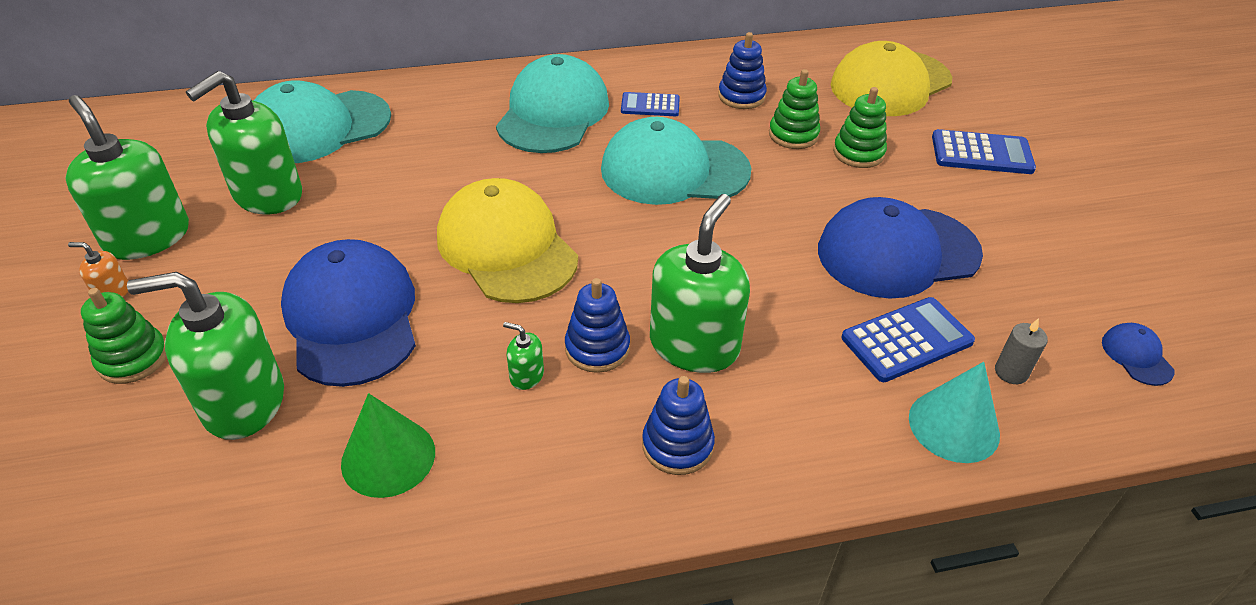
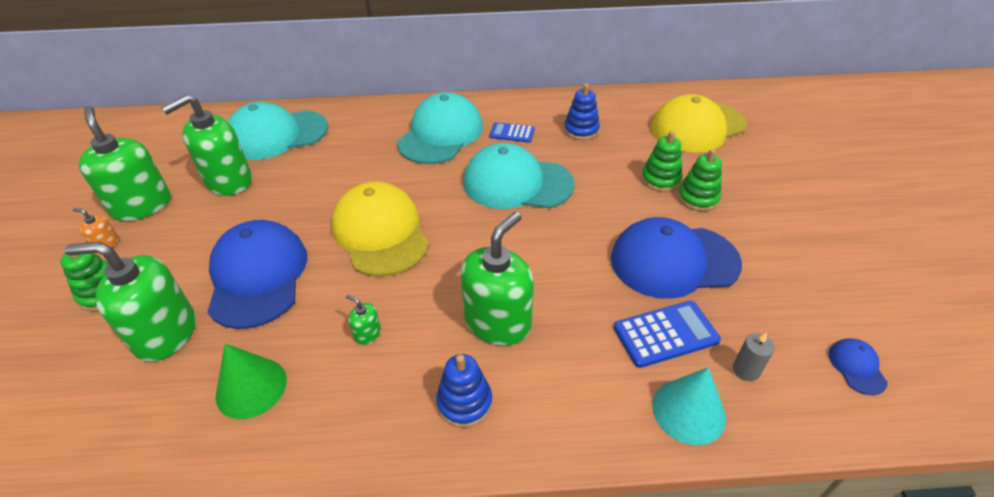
camera: 10 degrees right, 0 degrees up
(597, 348) = (425, 317): blue stacking toy -> none
(793, 135) = (613, 162): green stacking toy -> green stacking toy (698, 198)
(981, 153) = (758, 186): blue calculator -> none

